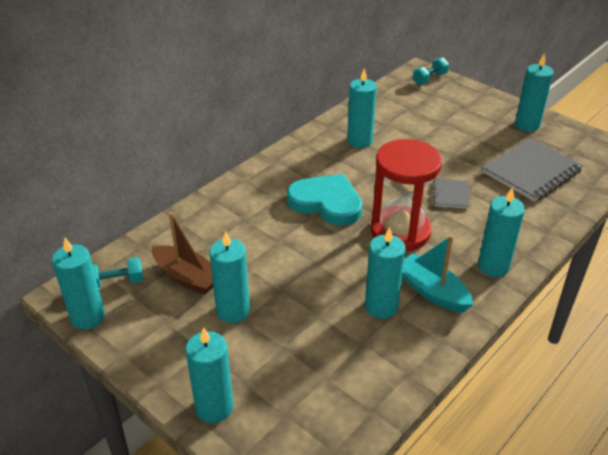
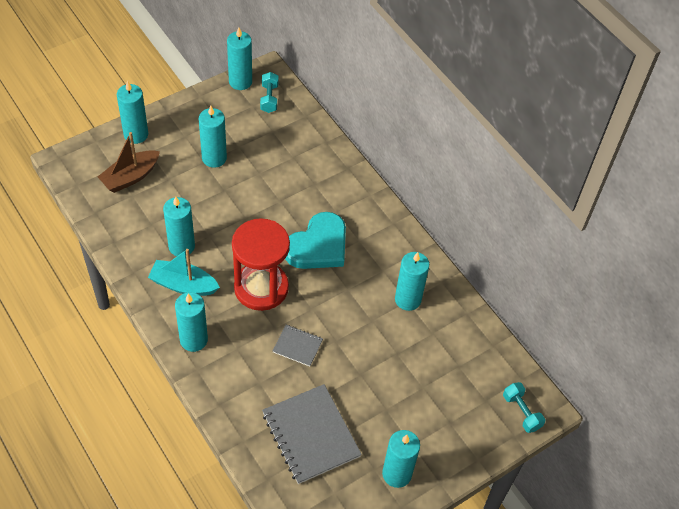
camera: 100 degrees right, 15 degrees up
(187, 277) = (259, 138): brown boat -> brown boat (130, 177)
(432, 291) = (183, 285): turquoise boat -> turquoise boat turned 135 degrees counterclockwise

